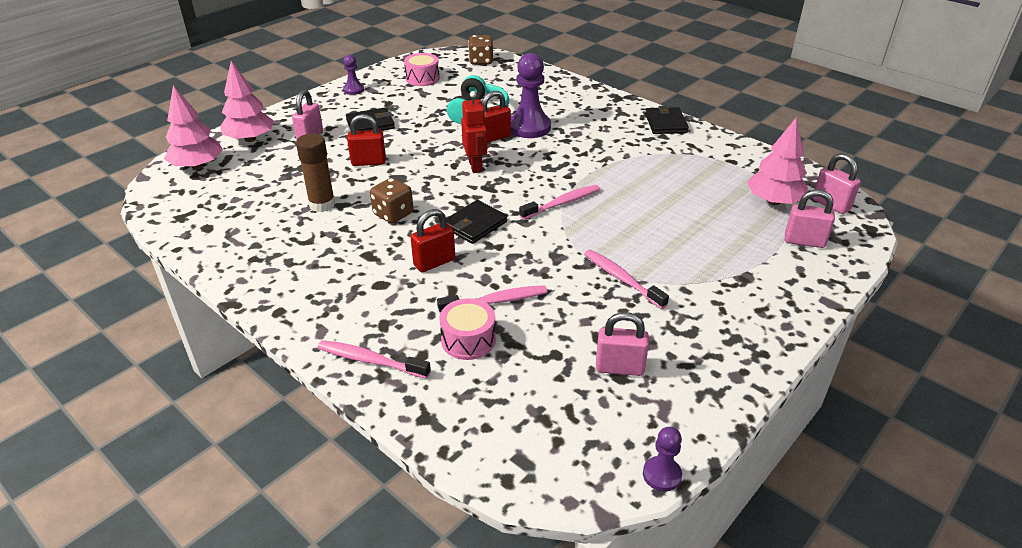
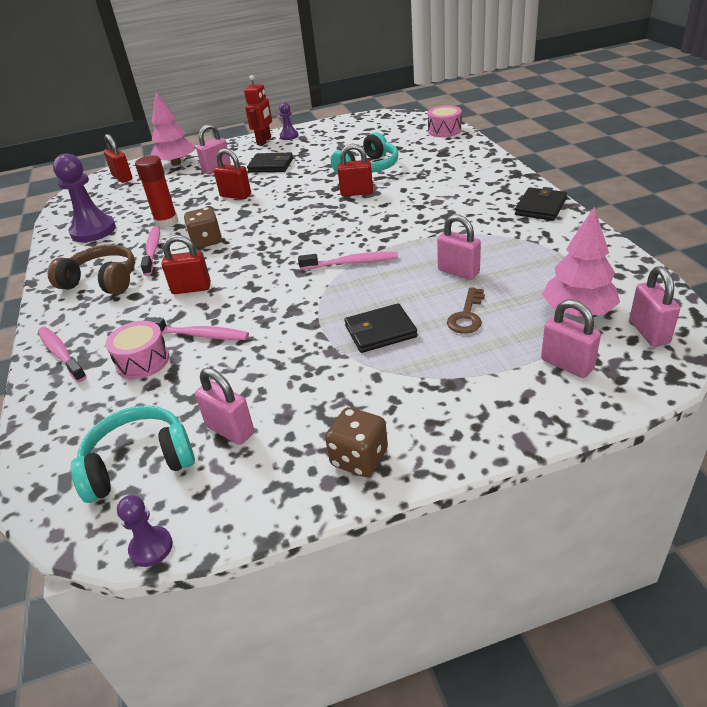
camera: 35 degrees right, 0 degrees up
(197, 166) = (122, 178): pink tree -> red padlock
(322, 204) = (167, 222): brown glue stick -> red glue stick
(322, 280) = (102, 281): none -> brown headphones
(422, 78) = (353, 133): pink drum -> pink drum (444, 130)
(474, 225) = (257, 264): black wallet -> black wallet (380, 331)
(475, 166) = (314, 215): red robot -> red robot (264, 141)
(481, 61) = (420, 125): brown dice -> brown dice (359, 458)
(529, 127) = (398, 189): purple pawn -> purple pawn (93, 231)
(573, 421) = (139, 463): none -> turquoise headphones
(622, 279) = (326, 347): pink toothbrush -> pink toothbrush (152, 251)
(659, 191) = (458, 272): none -> pink padlock
(702, 224) = (467, 316): none -> brown key

